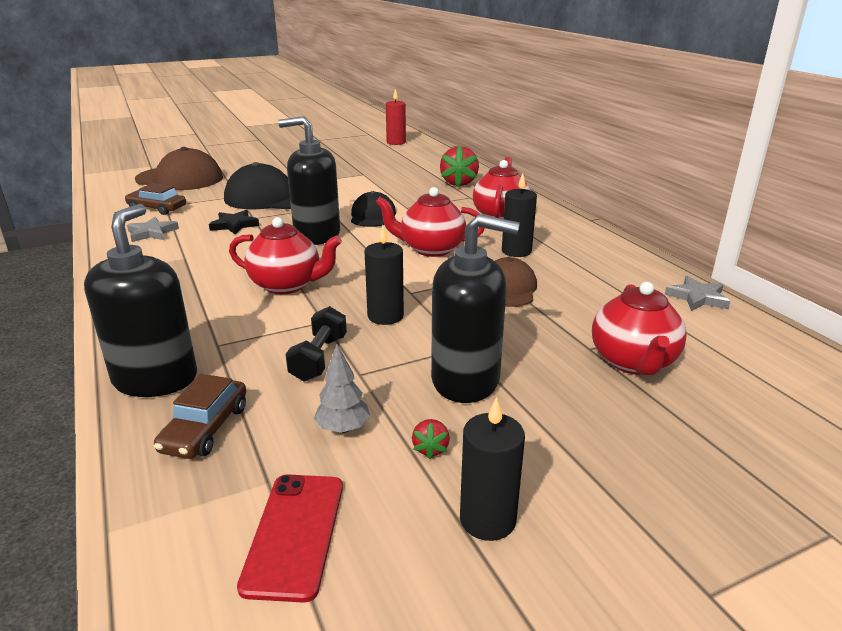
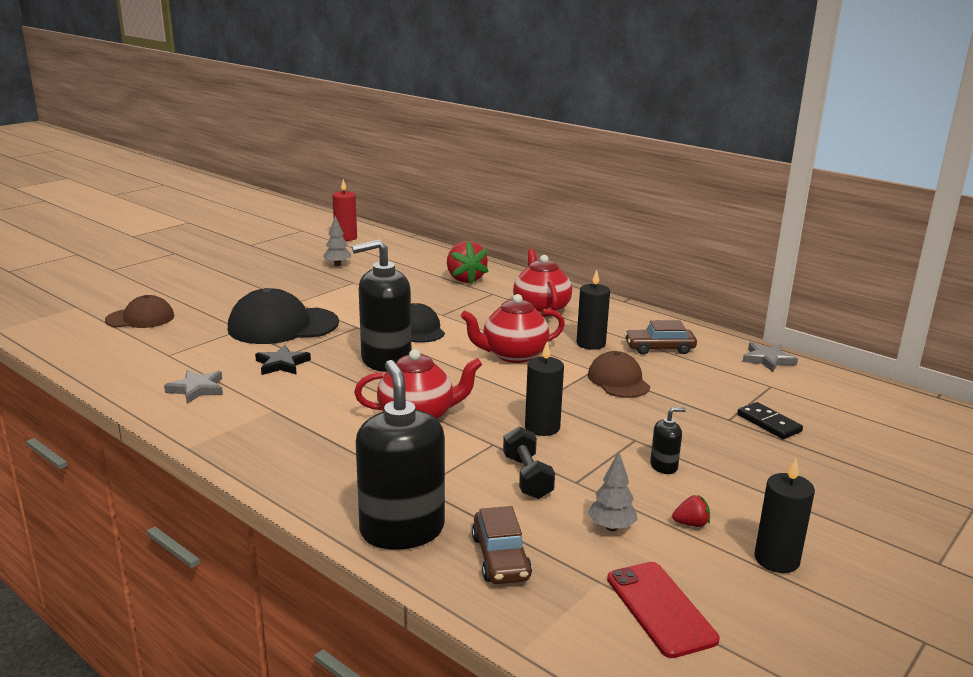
camera: 25 degrees left, 5 degrees down
(157, 208) = (162, 359): brown car -> brown car (659, 348)
(180, 179) = (140, 318): brown cap -> brown cap, size x0.61
(366, 160) = (337, 264): none -> grey tree
(430, 448) = (691, 524): red strawberry -> red strawberry turned 75 degrees counterclockwise
(466, 380) = (664, 466): black soap dispenser -> black soap dispenser, size x0.43
(633, 362) = (768, 423): red teapot -> black domino

